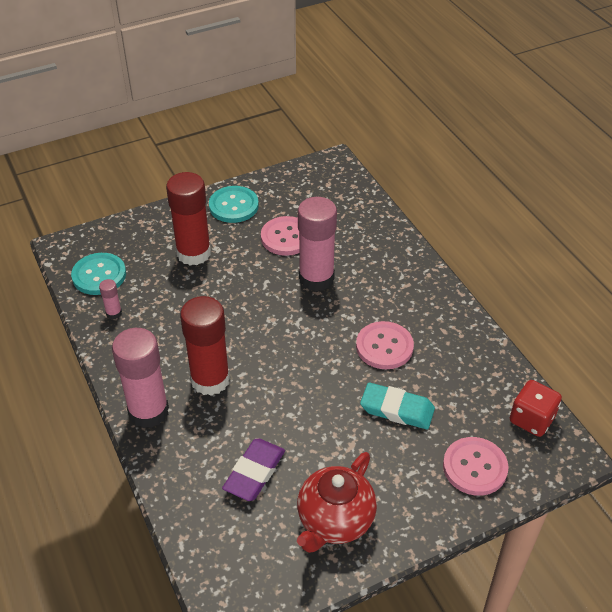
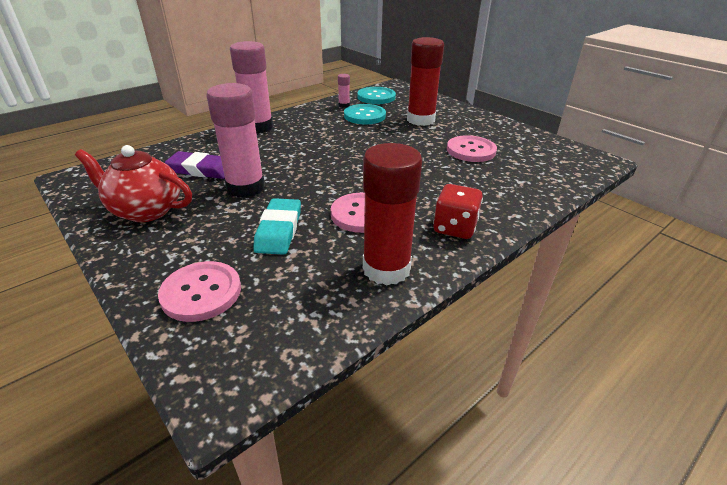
camera: 75 degrees right, 10 degrees down
(210, 380) = (293, 142): red glue stick -> red glue stick (386, 269)
(233, 206) = (487, 126): turquoise button -> turquoise button (364, 116)
(316, 278) = (430, 169): pink glue stick -> pink glue stick (246, 188)
(531, 419) = (281, 340): red dice -> red dice (455, 228)

